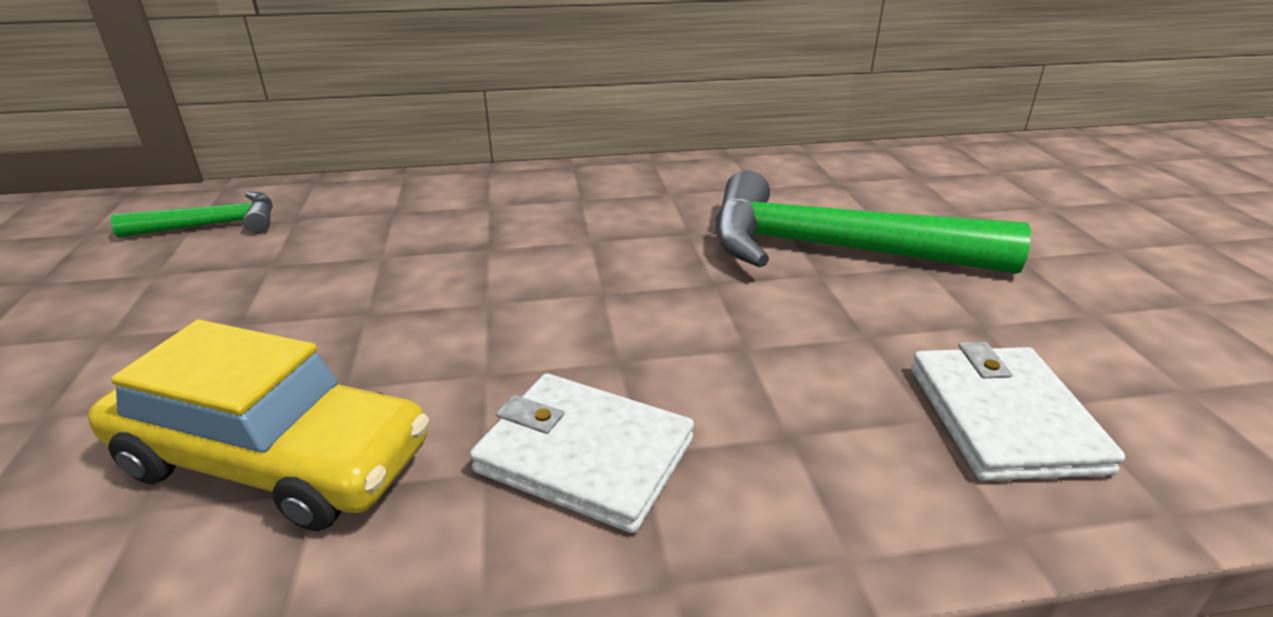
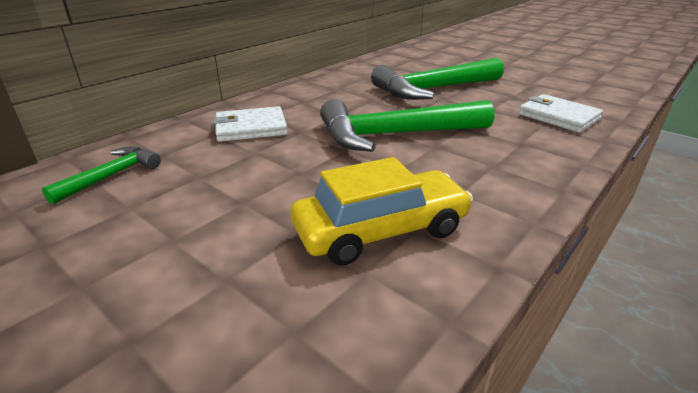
camera: 40 degrees left, 0 degrees up
(585, 455) = (480, 174): white wallet -> white wallet (251, 128)
(598, 310) = (395, 135): none -> green hammer

